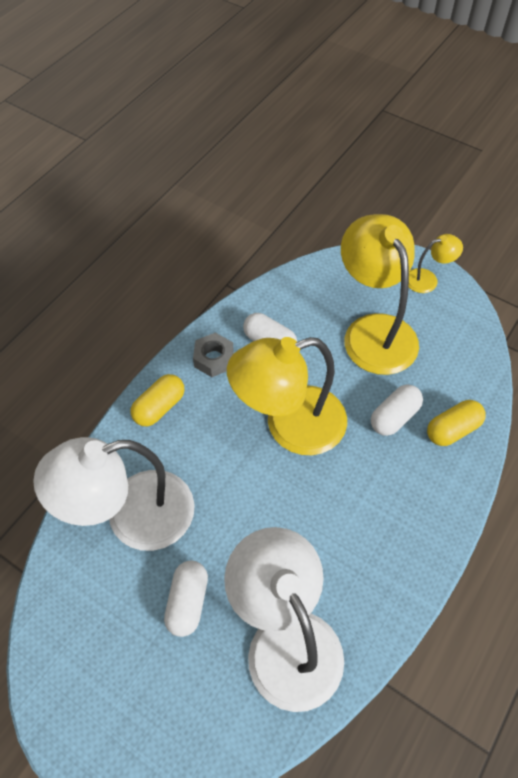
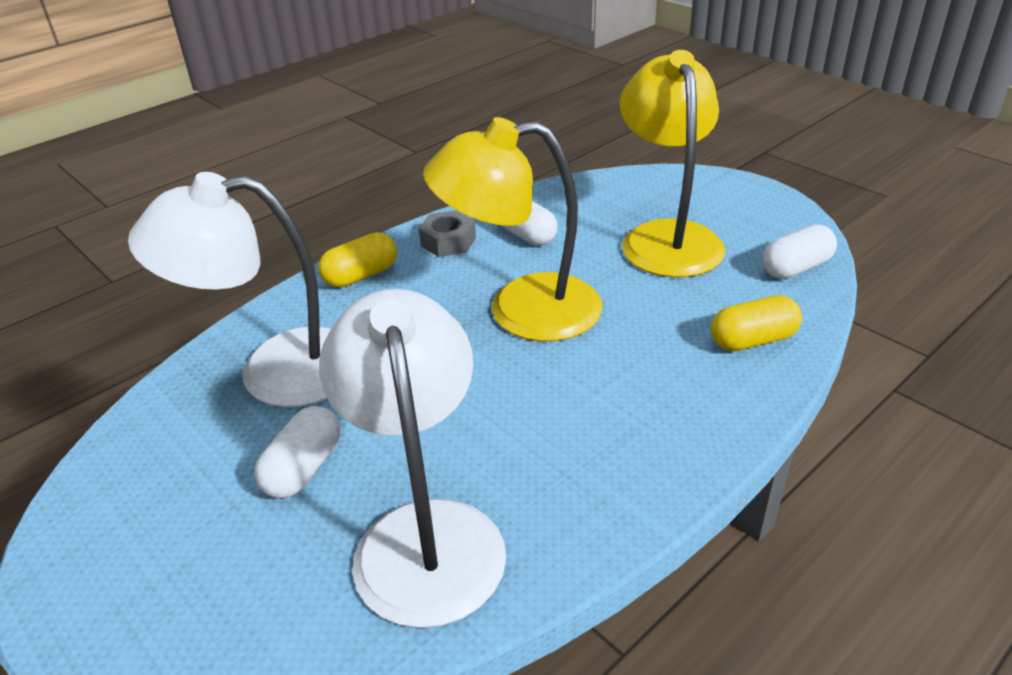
camera: 15 degrees right, 20 degrees down
(394, 417) = (670, 318): white capsule -> white capsule (796, 268)
(428, 279) = (754, 200): yellow lamp -> none

